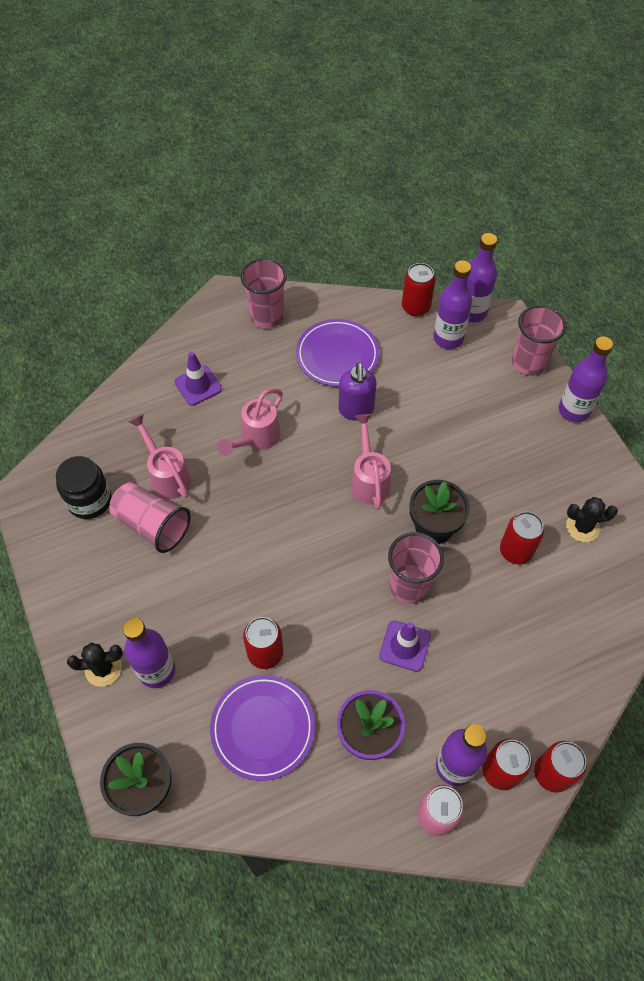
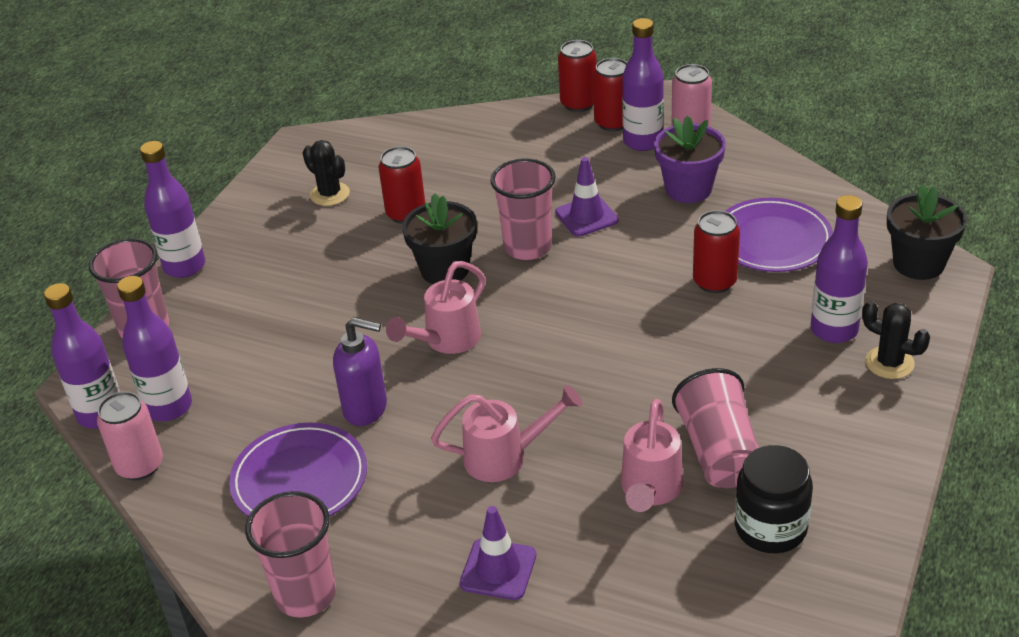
camera: 130 degrees left, 20 degrees down
(356, 410) = (366, 409): purple soap dispenser -> purple soap dispenser turned 60 degrees clockwise
(416, 307) = (140, 466): red can -> pink can

